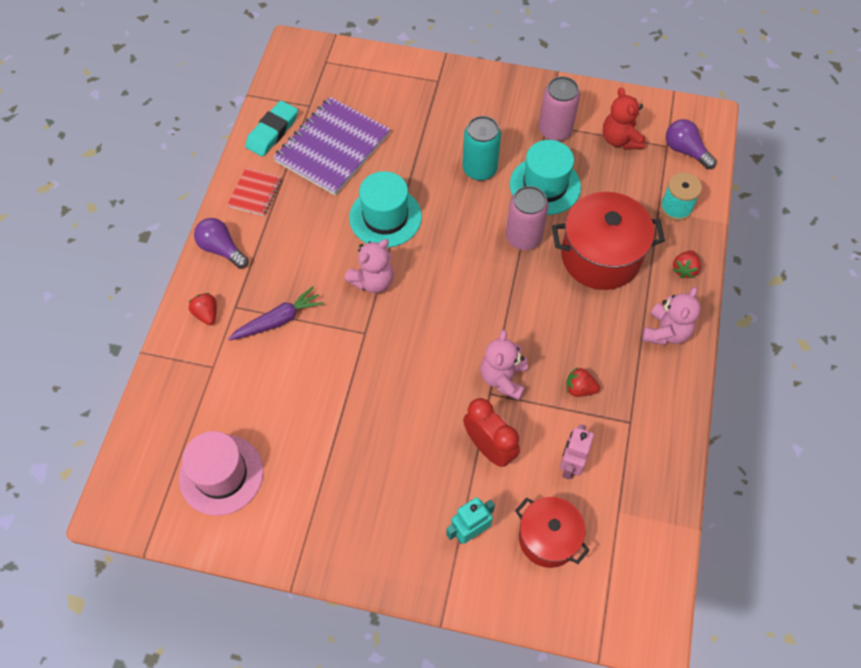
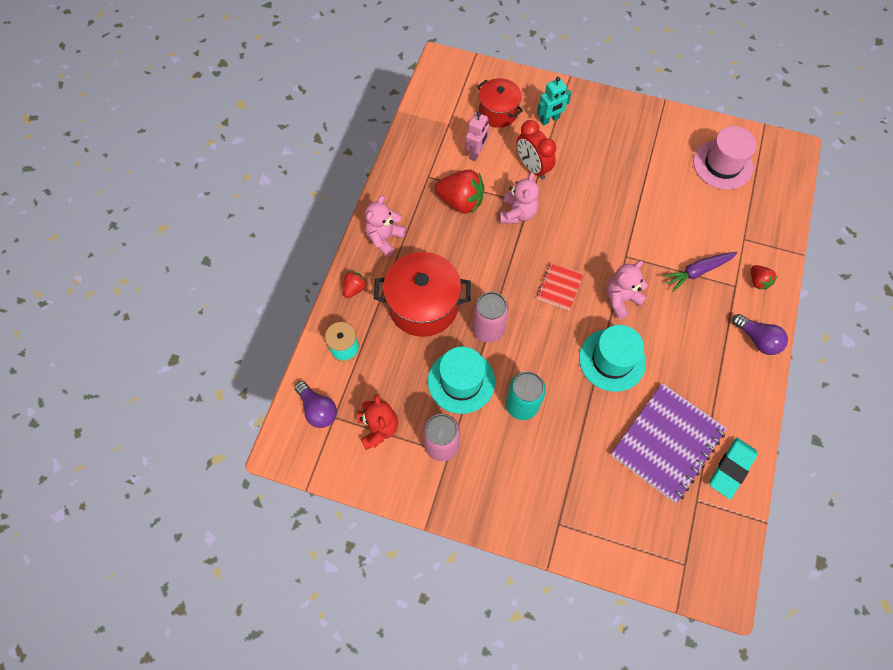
camera: 175 degrees left, 5 degrees up
(255, 193) = (737, 396): red notebook -> red notebook (559, 287)
(579, 388) = (461, 201): red strawberry -> red strawberry, size x1.93

